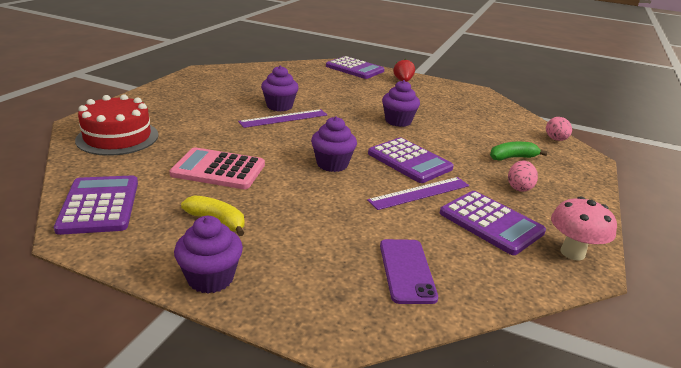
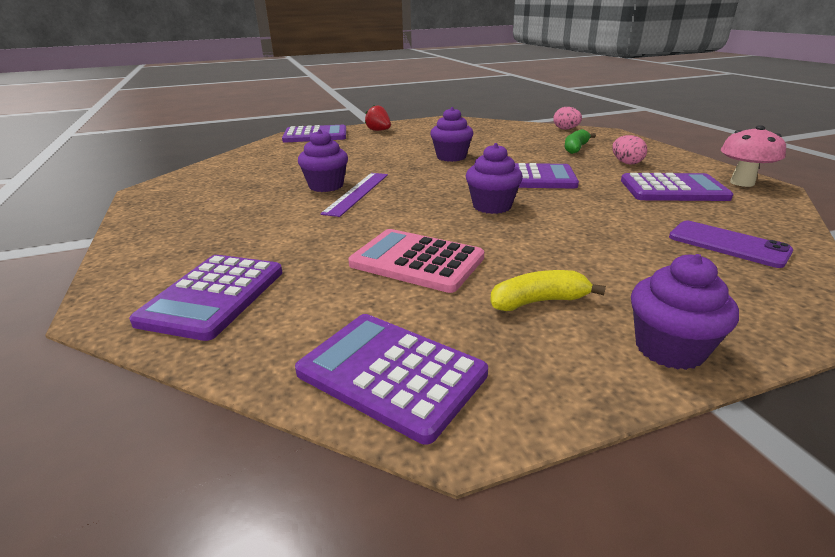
camera: 40 degrees left, 0 degrees up
(117, 137) = (213, 296): red cake -> purple calculator
(218, 169) = (417, 261): pink calculator -> pink calculator turned 60 degrees clockwise
(419, 193) = (594, 194): purple ruler -> none

